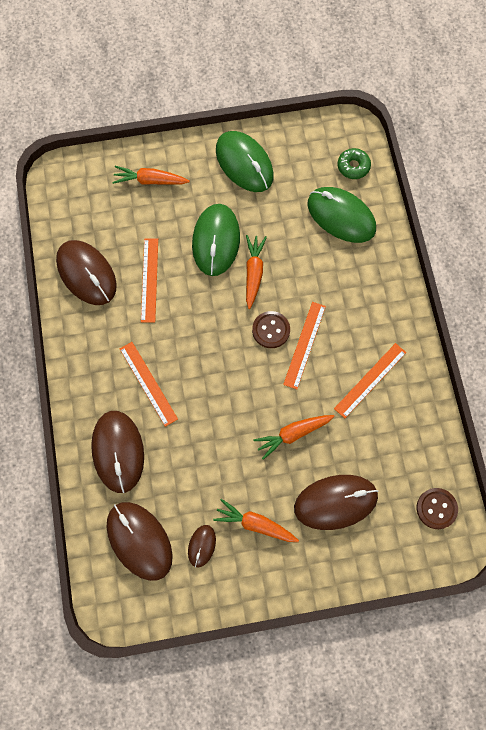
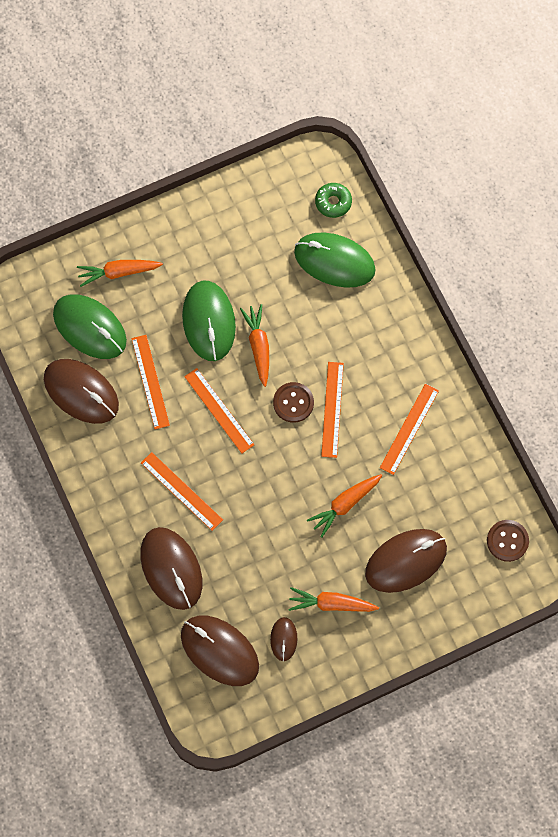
camera: 15 degrees left, 0 degrees up
(202, 320) = (219, 410): none -> orange ruler
(244, 163) = (215, 228): green mouse -> green mouse (90, 328)

